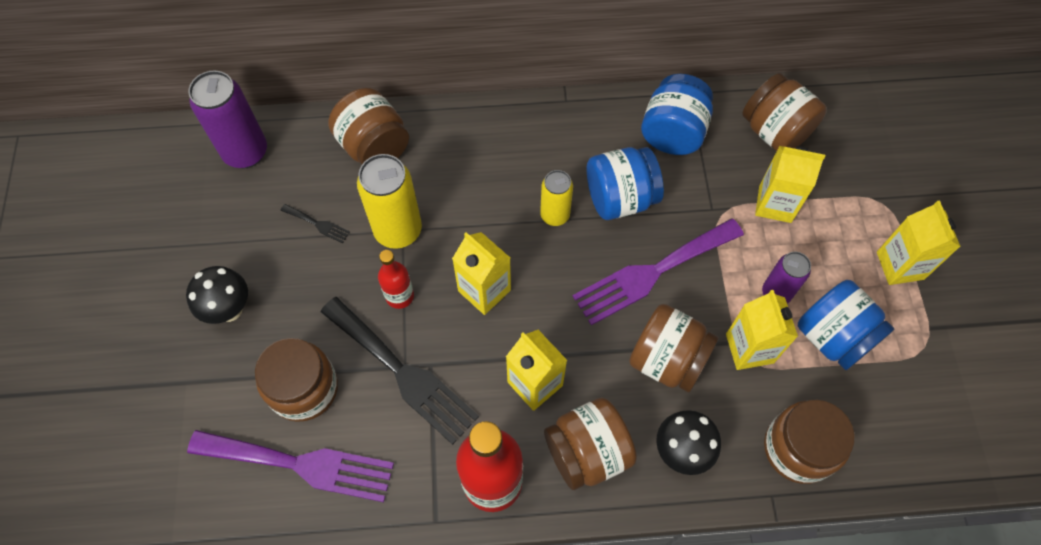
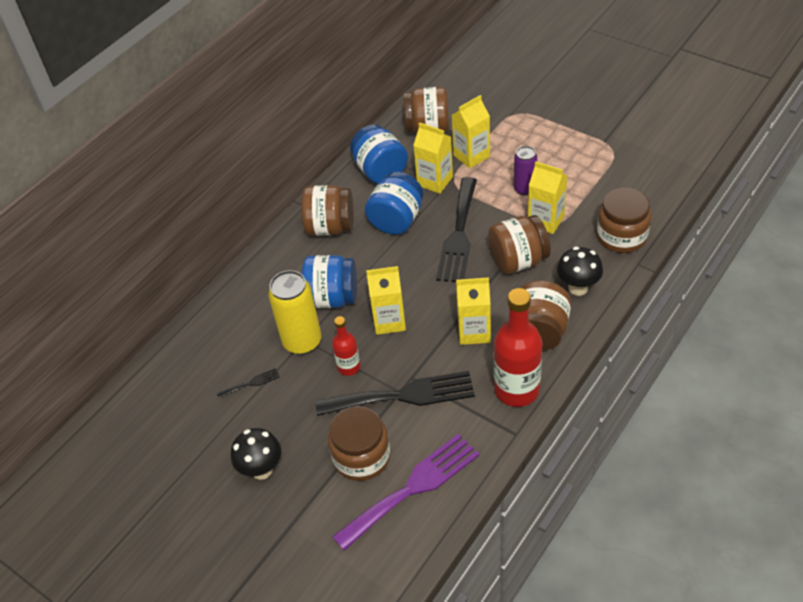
camera: 45 degrees left, 15 degrees down
(246, 152) = (151, 395): purple can -> none
(374, 147) = (228, 320): brown jar -> brown jar (330, 227)
(555, 215) = (375, 257): yellow can -> none
(652, 273) = (458, 235): purple fork -> black fork
(833, 337) = (572, 182): blue jar -> blue jar (332, 298)
(900, 265) = (558, 130): yellow carton -> yellow carton (435, 181)

